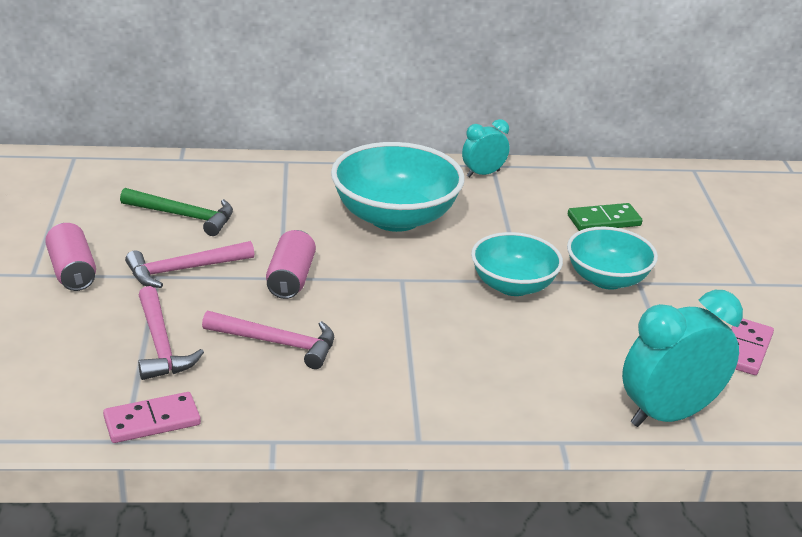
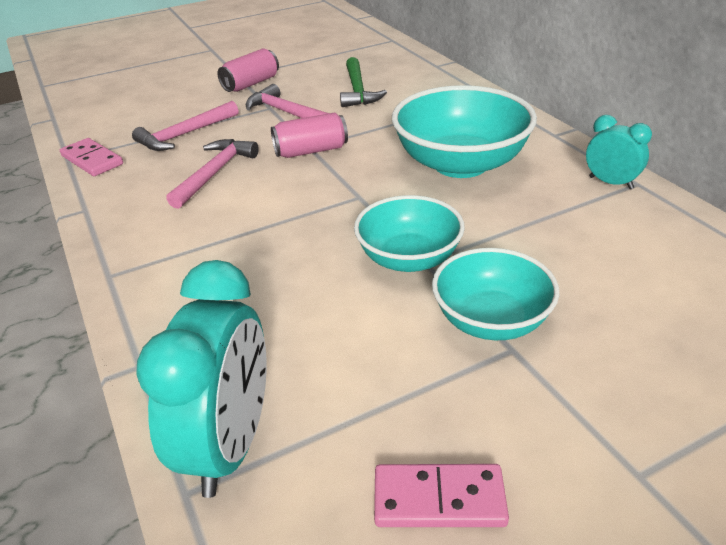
camera: 70 degrees right, 5 degrees up
(277, 343) = (215, 173): pink hammer -> pink hammer turned 150 degrees counterclockwise
(604, 220) = (626, 285): green domino -> none
(668, 414) = (230, 445): turquoise clock -> turquoise clock turned 60 degrees clockwise

